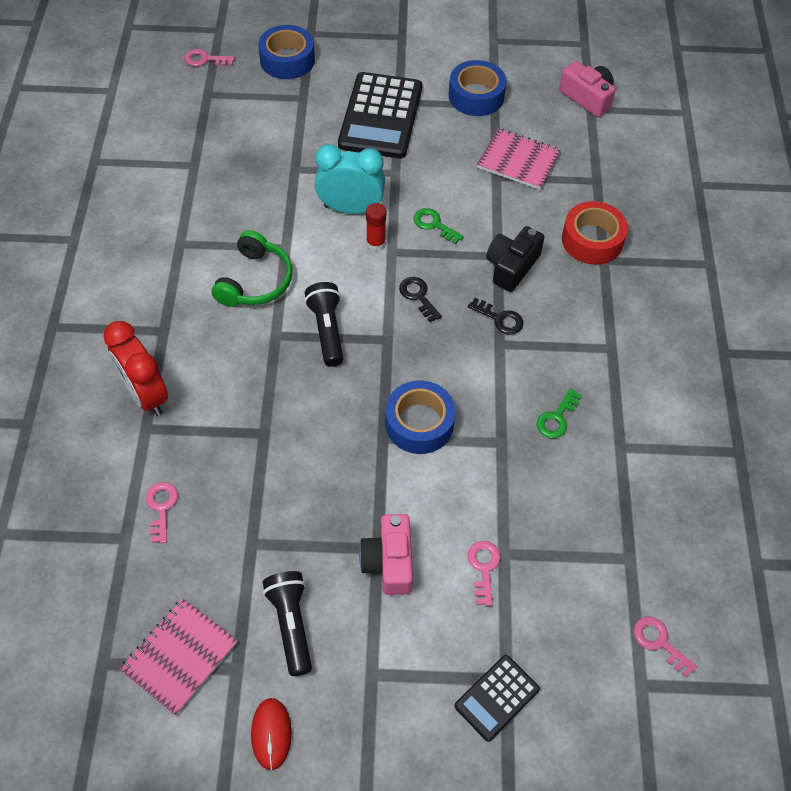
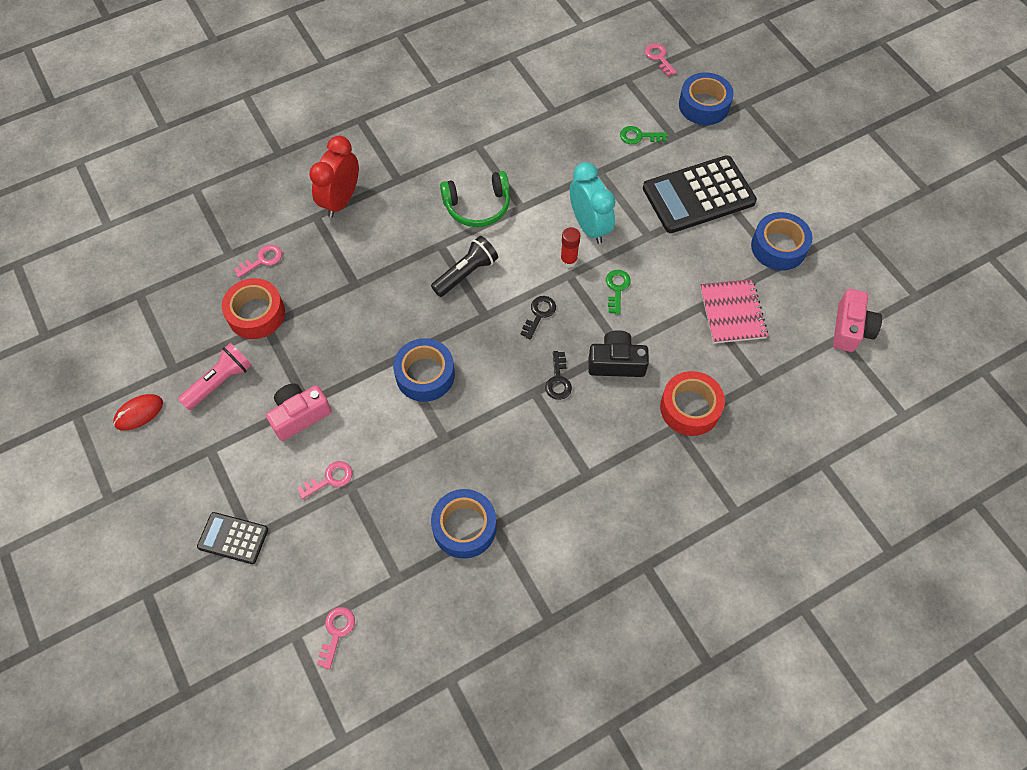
camera: 60 degrees right, 5 degrees up
(180, 657) = (164, 332): pink notebook -> none
(229, 546) = (256, 314): none -> red tape
(291, 624) = (220, 382): black flashlight -> pink flashlight
(556, 418) = (491, 466): green key -> green key (639, 136)
(608, 473) = (464, 527): none -> blue tape

